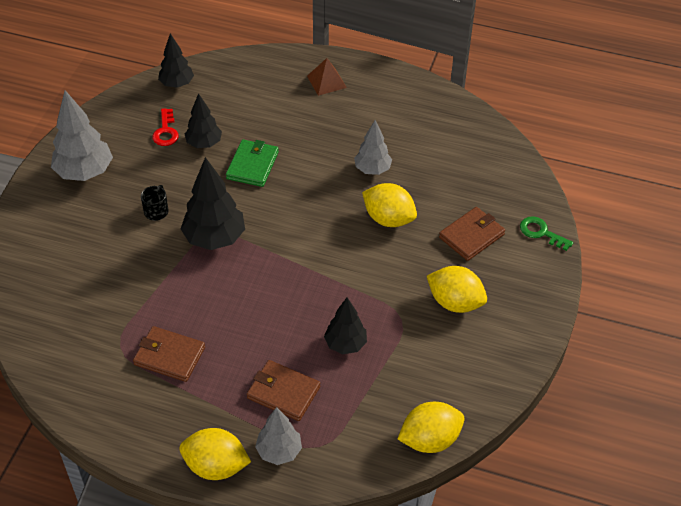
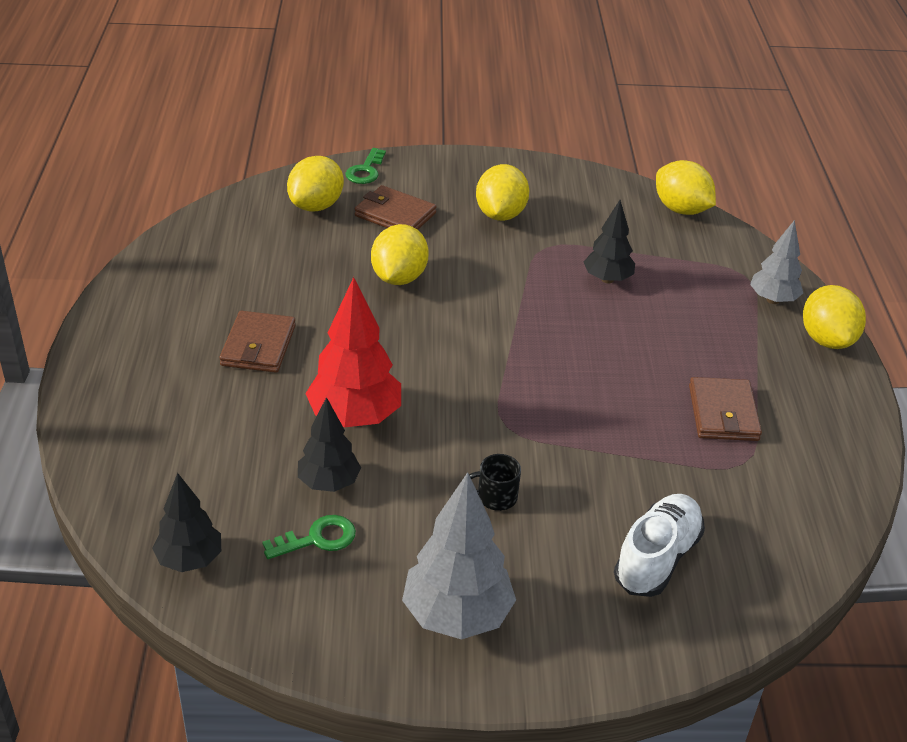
camera: 110 degrees left, 10 degrees down
(72, 269) = (657, 558): none -> white shoe
(166, 131) = (317, 539): red key -> green key
(214, 238) = (514, 422): black tree -> none
(252, 165) = (355, 418): green wallet -> red tree
(283, 392) = (701, 311): brown wallet -> brown wallet (258, 346)
(326, 81) = (138, 379): brown pyramid -> none
(372, 169) = (316, 304): grey tree -> none
(495, 193) = (316, 206): none -> yellow lemon

